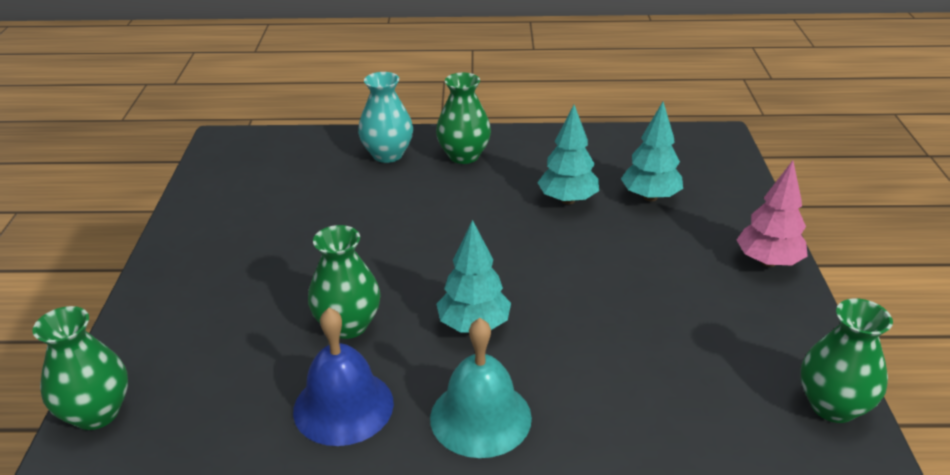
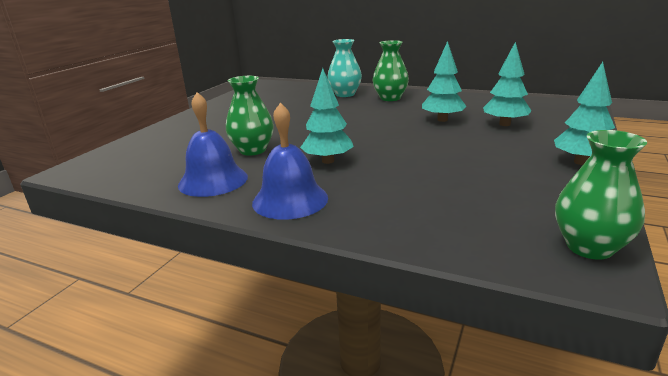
camera: 25 degrees right, 10 degrees down
(96, 413) = (90, 162): green vase -> none
(480, 417) = (290, 200): turquoise bell -> blue bell
(768, 262) = (581, 162): pink tree -> turquoise tree

